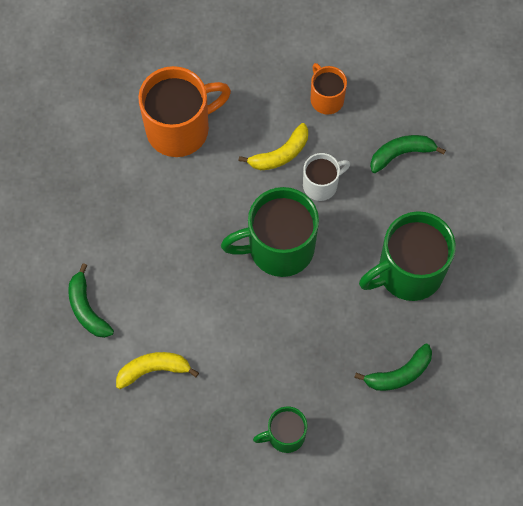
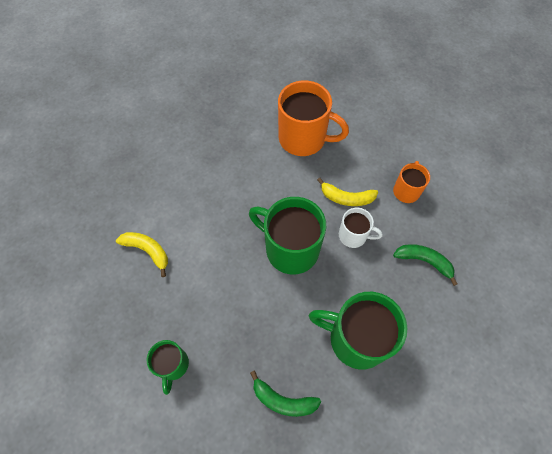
camera: 45 degrees right, 5 degrees down
(87, 309) = (153, 186): green banana -> none
(285, 435) = (172, 365): green mug -> green mug turned 120 degrees counterclockwise

